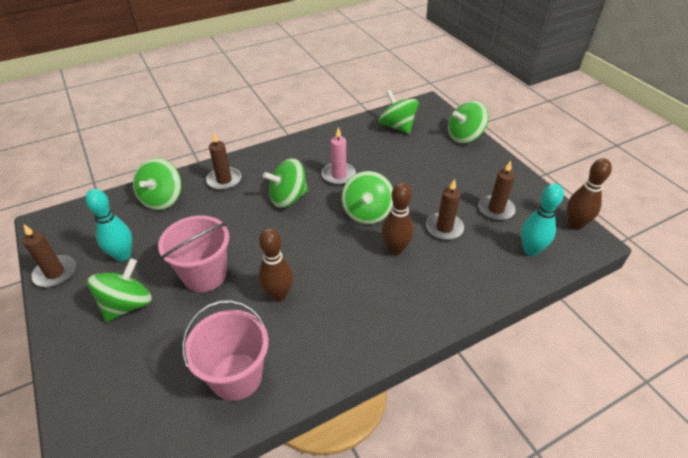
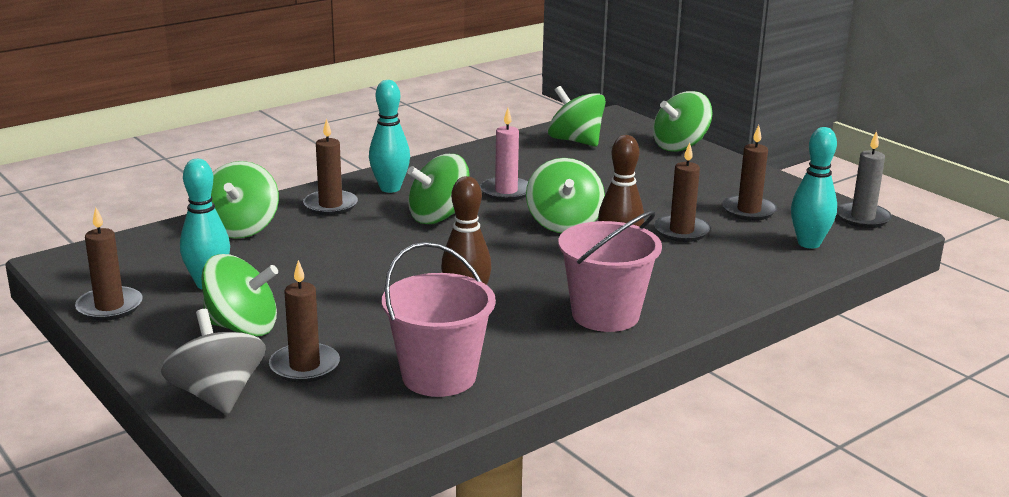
camera: 10 degrees left, 20 degrees down
(86, 379) = (217, 395): none -> grey spinning top
(127, 305) = (242, 327): green spinning top -> green spinning top turned 75 degrees clockwise
(152, 353) = (304, 366): none -> brown candle
(204, 274) = (346, 293): pink bucket -> pink bucket (605, 315)
(266, 166) = (390, 188): none -> turquoise bowling pin
(575, 224) = (862, 218): brown bowling pin -> grey candle

